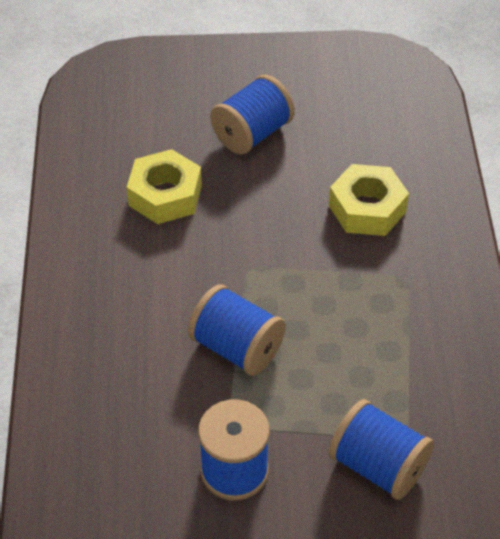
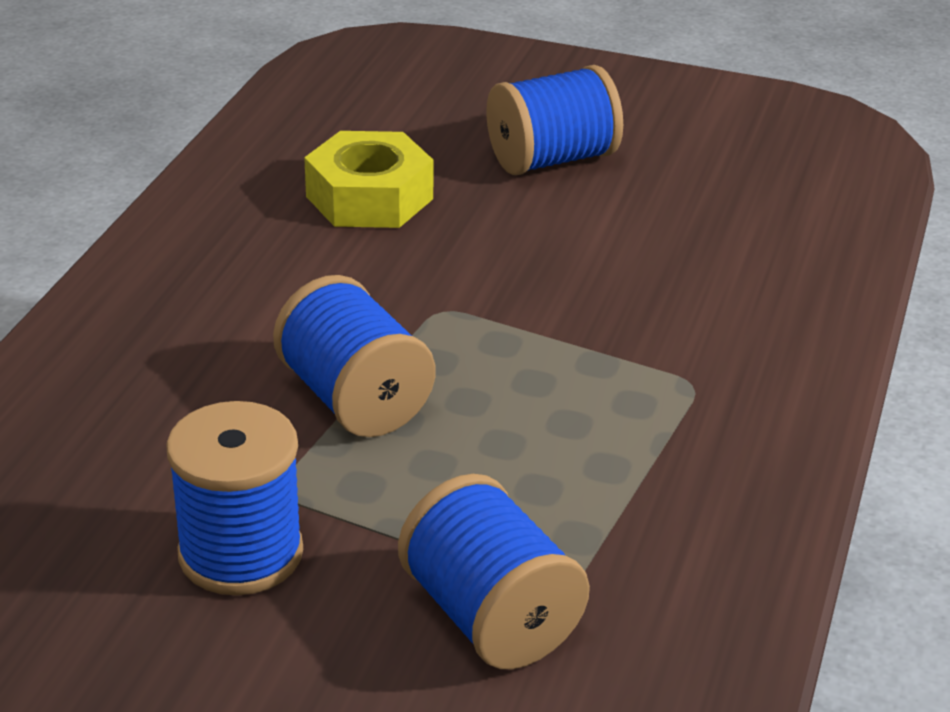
camera: 20 degrees right, 15 degrees down
(367, 208) = (683, 284): yellow nut -> none

